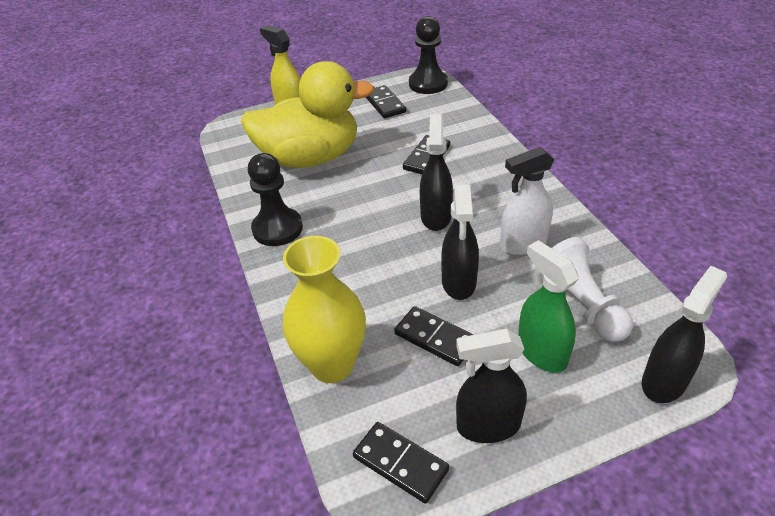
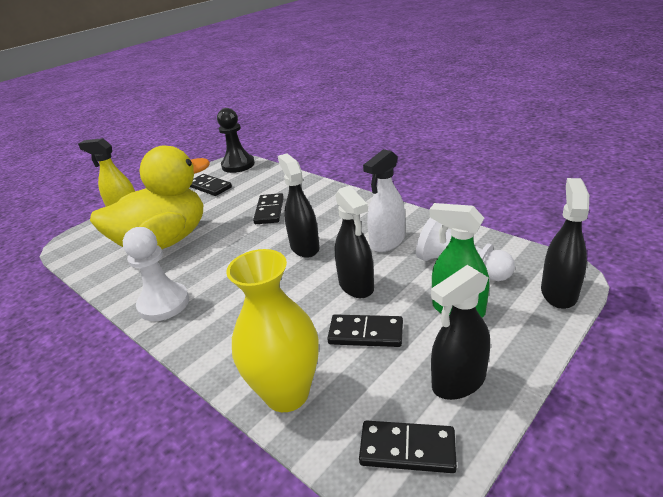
camera: 25 degrees left, 10 degrees down
(277, 229) = (164, 303): black pawn -> white pawn

